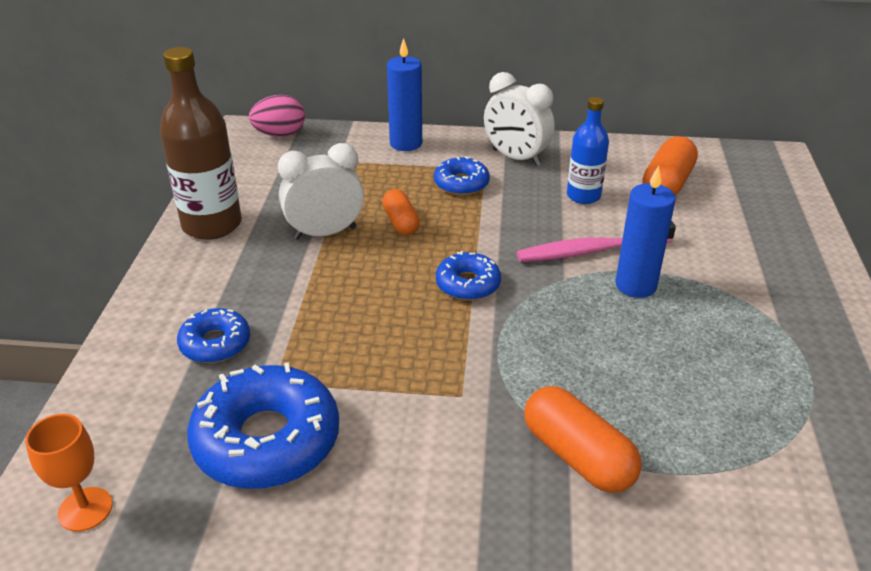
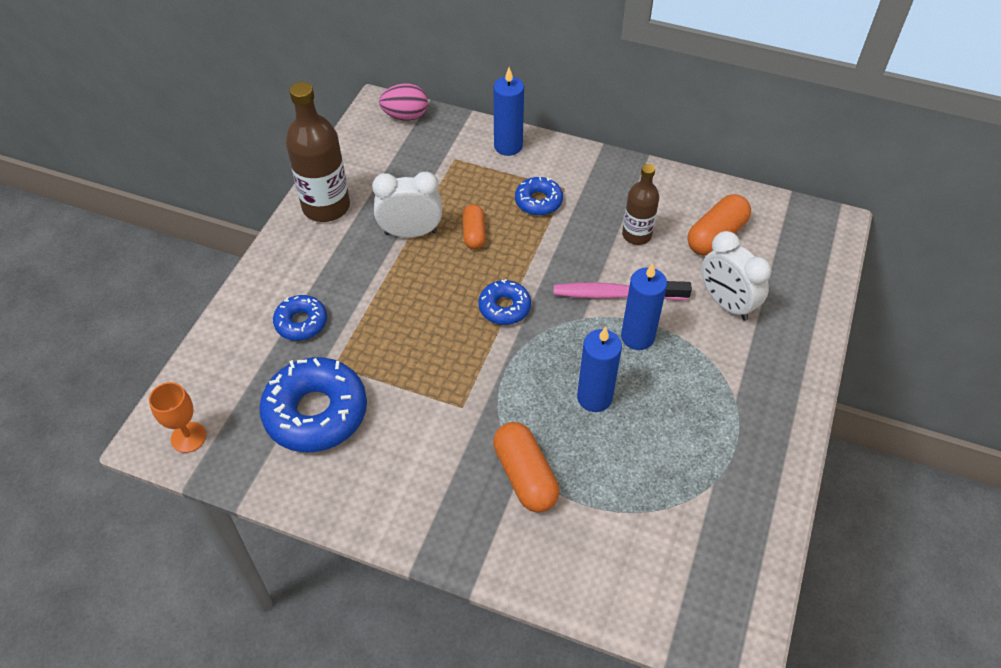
camera: 15 degrees right, 15 degrees up
(516, 158) = (596, 180): white clock -> white clock (726, 303)
(583, 196) = (636, 235): blue bottle -> brown bottle
(619, 354) = (594, 397): none -> blue candle

